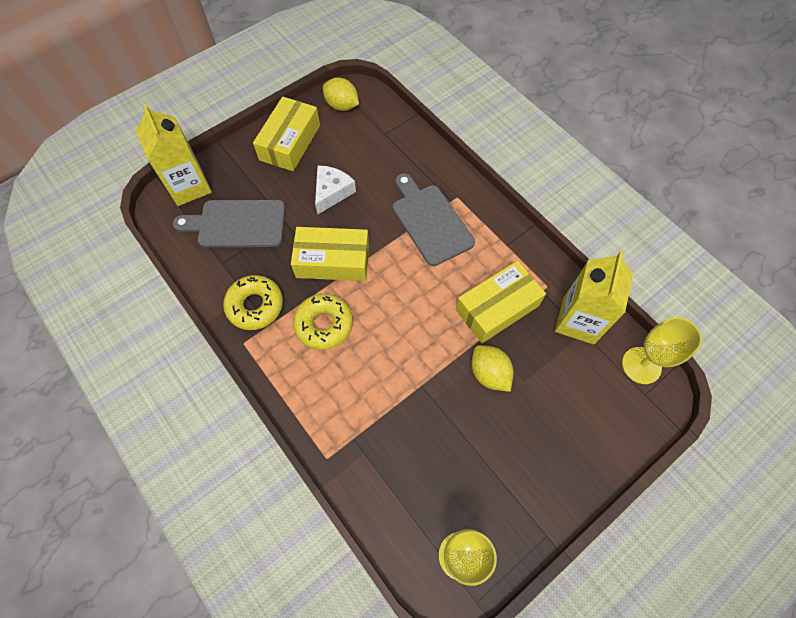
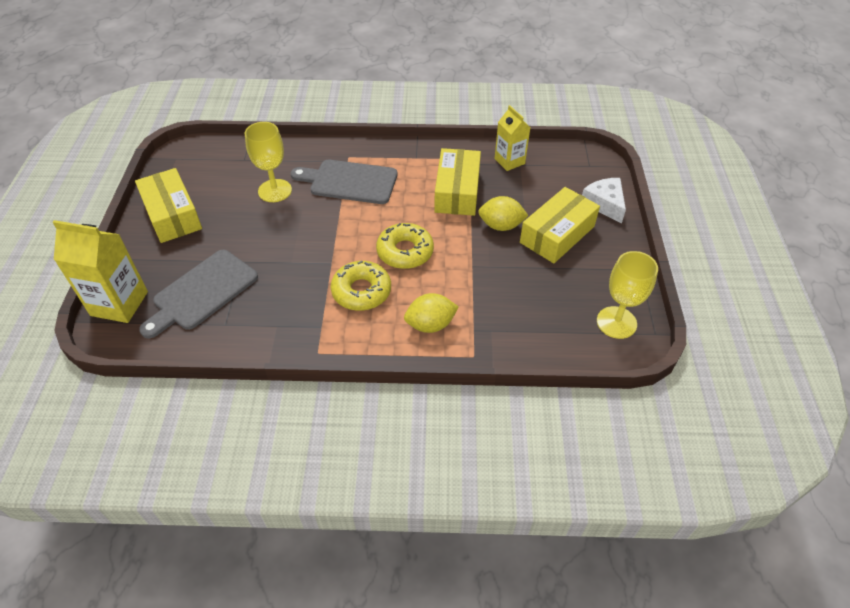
camera: 50 degrees left, 15 degrees down
(255, 306) = (293, 325): yellow donut -> yellow donut (405, 252)
(332, 192) = (253, 218): white cheese -> white cheese (604, 204)
(333, 261) = (313, 253): yellow box -> yellow box (557, 234)
(342, 106) = (184, 166): yellow lemon -> yellow lemon (430, 324)
(578, 320) = (509, 161): yellow carton -> yellow carton, size x0.65
(641, 365) = (569, 155): yellow goblet -> yellow goblet (275, 191)

